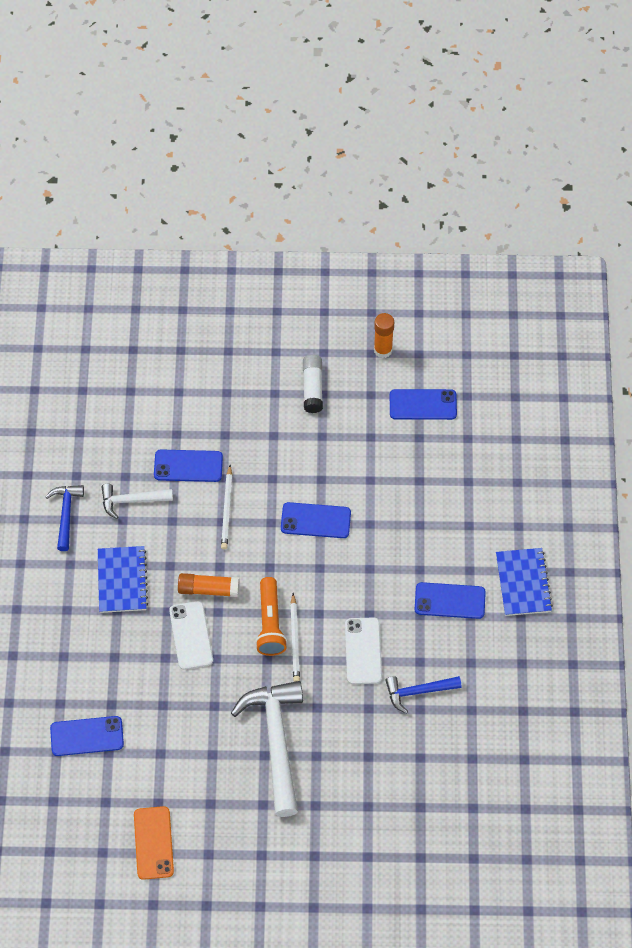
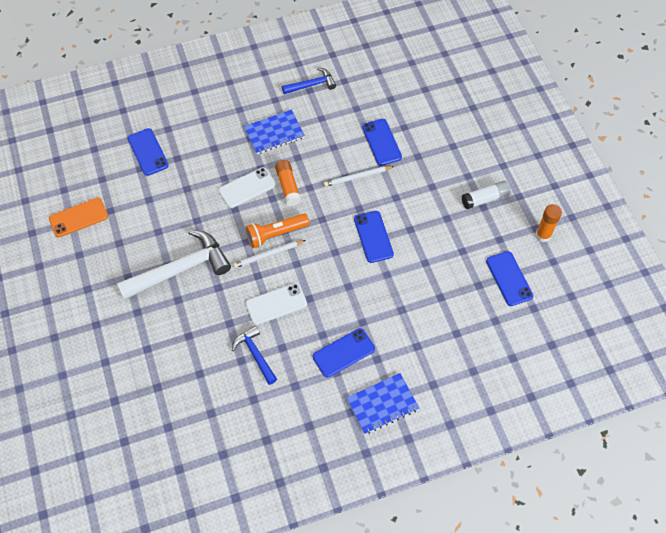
camera: 70 degrees right, 0 degrees up
(131, 501) = (338, 118): white hammer -> none
(450, 601) = (343, 353): blue phone -> blue phone turned 75 degrees clockwise

